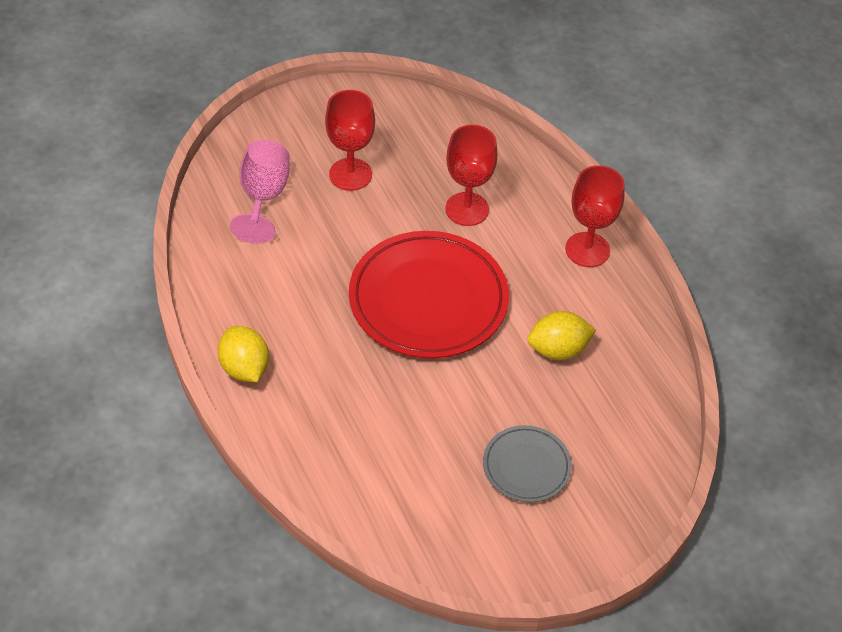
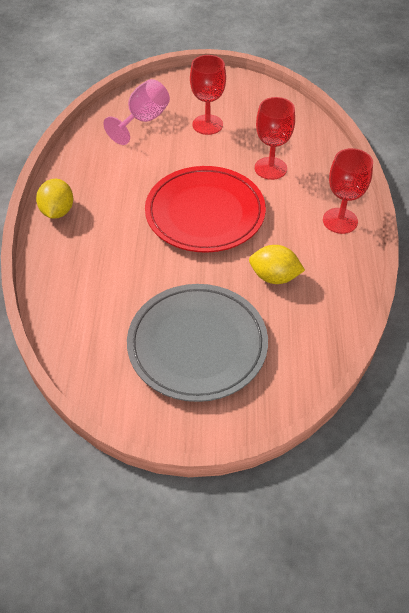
camera: 30 degrees right, 0 degrees up
(526, 466) = (197, 345): grey plate -> grey plate, size x1.96

